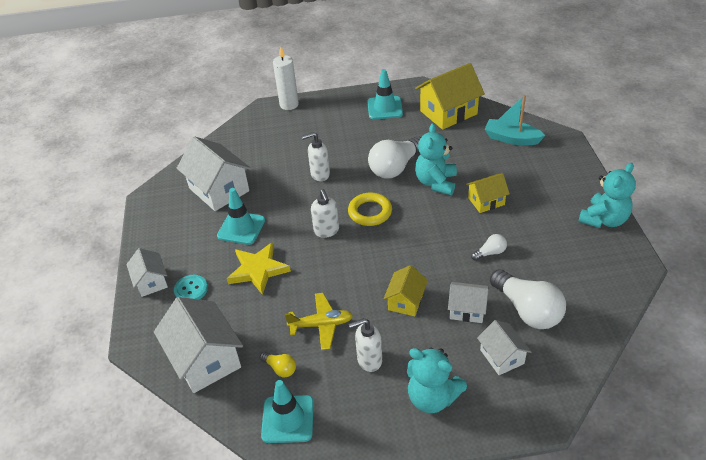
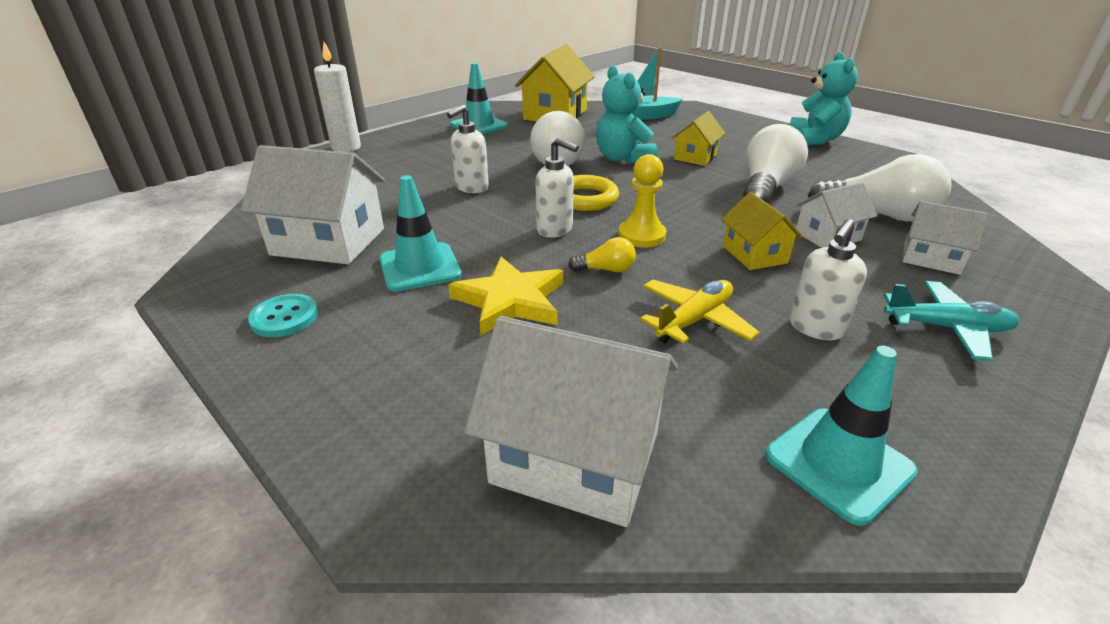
camera: 40 degrees left, 10 degrees down
(151, 281) = (318, 393): white house -> none
(191, 289) = (418, 370): turquoise button -> turquoise button (284, 317)
(280, 368) = (719, 400): yellow light bulb -> yellow light bulb (606, 269)
(365, 257) = (641, 235): none -> yellow pawn
(432, 397) = (947, 328): turquoise teddy bear -> turquoise plane
(490, 253) = (766, 188): white light bulb -> white light bulb, size x2.14

